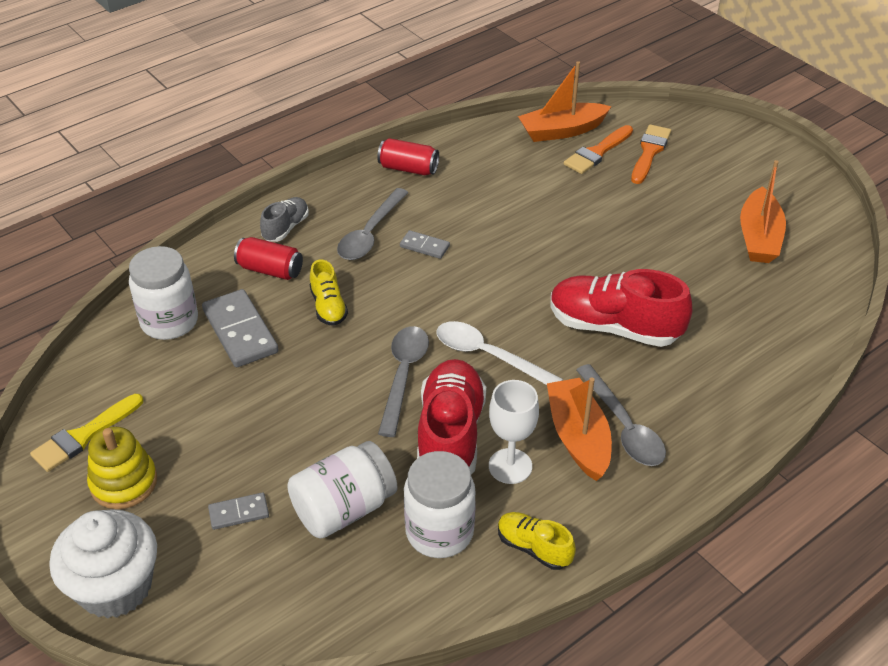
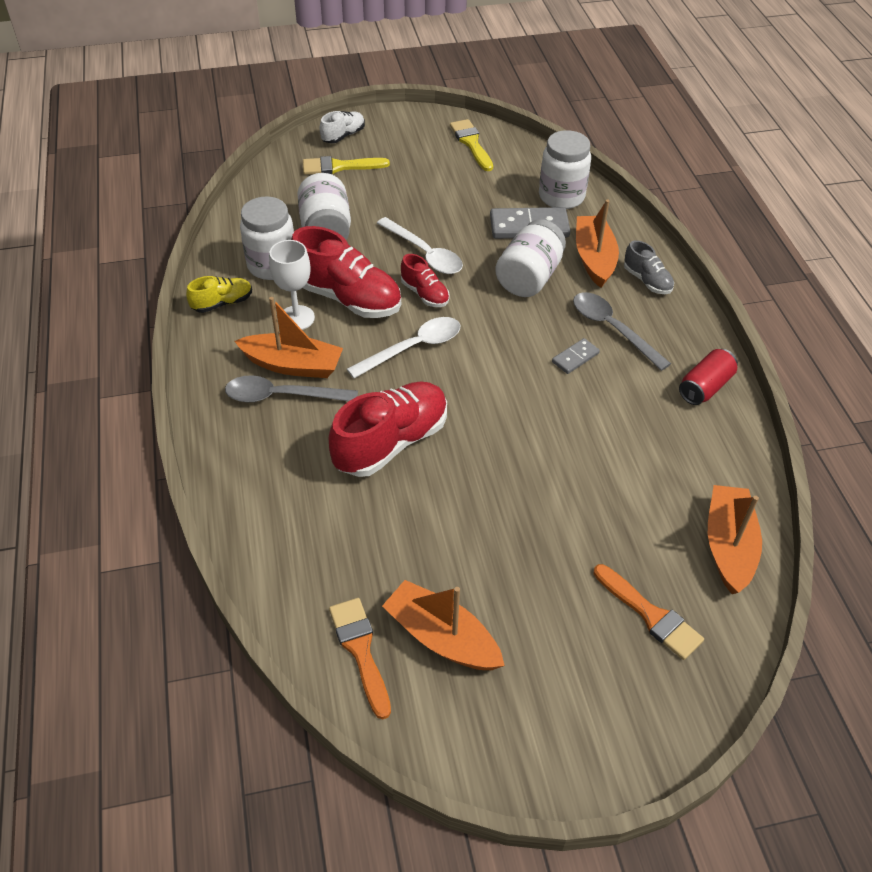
camera: 115 degrees right, 5 degrees up
(115, 587) = (343, 136): white cupcake -> white shoe
(124, 482) = (419, 151): yellow stacking toy -> none
(197, 556) = (339, 167): none -> yellow brush
(239, 513) = (359, 188): grey domino -> none
(270, 270) = (594, 258): red can -> orange boat
(328, 307) = (529, 277): yellow shoe -> white jar
(336, 400) = (424, 253): none -> white spoon
(403, 376) = (425, 294): grey spoon -> red shoe
(597, 152) = (670, 560): orange brush -> orange brush (360, 650)

